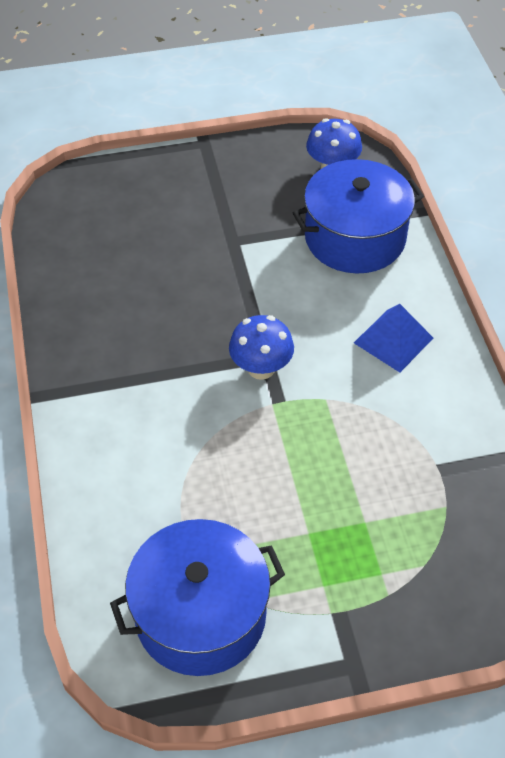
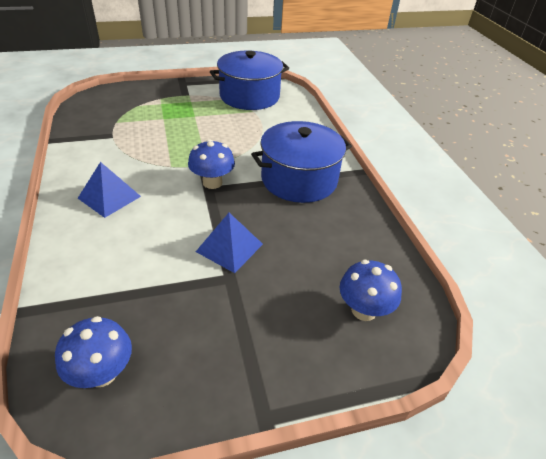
camera: 175 degrees right, 10 degrees down
(103, 212) = (364, 310): none -> blue mushroom
(234, 273) = (229, 247): none -> blue pyramid
(355, 238) = (108, 280): blue pot -> blue pot (299, 179)

